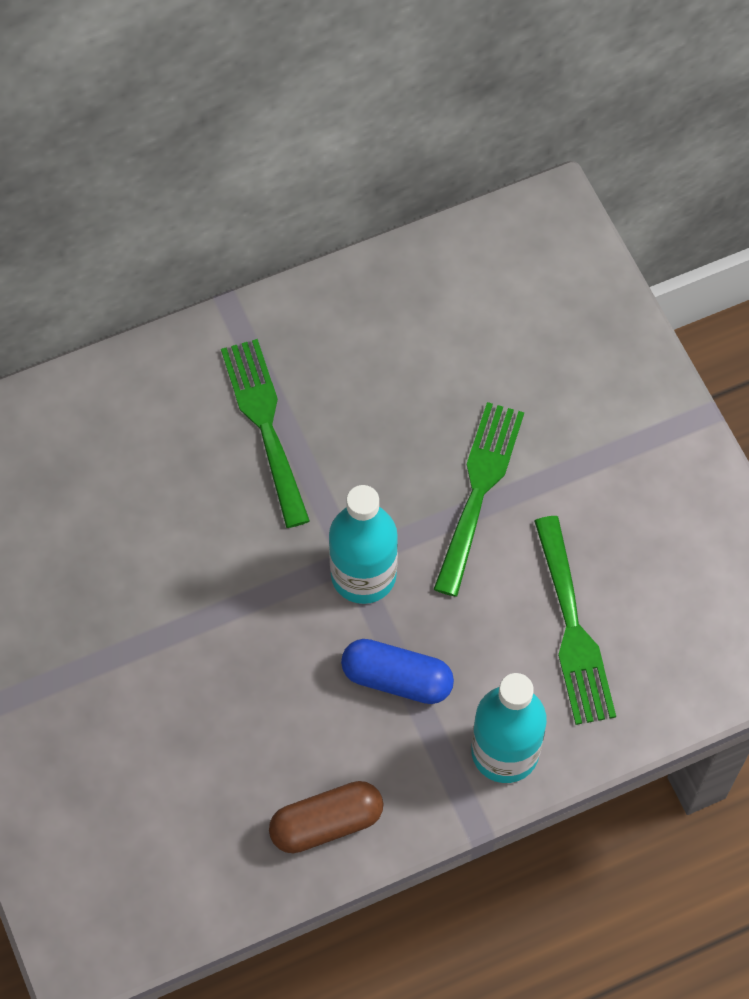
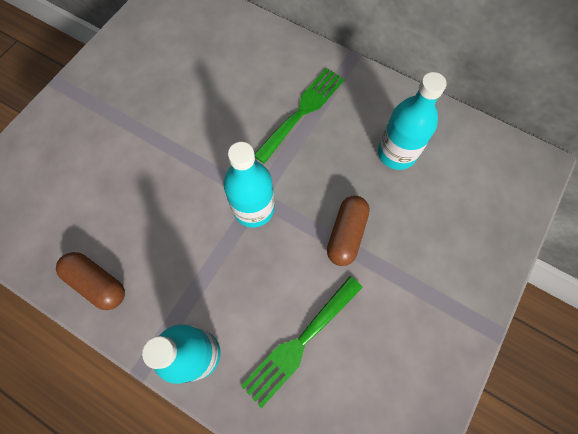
camera: 55 degrees right, 5 degrees up
(397, 679) = (205, 264): blue capsule -> none
(415, 355) = (396, 153): none -> turquoise bottle
(479, 489) = (346, 234): green fork -> brown capsule

